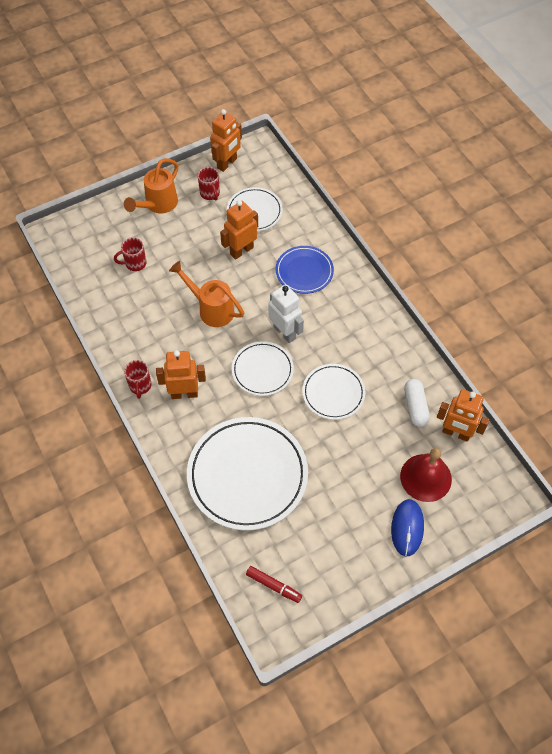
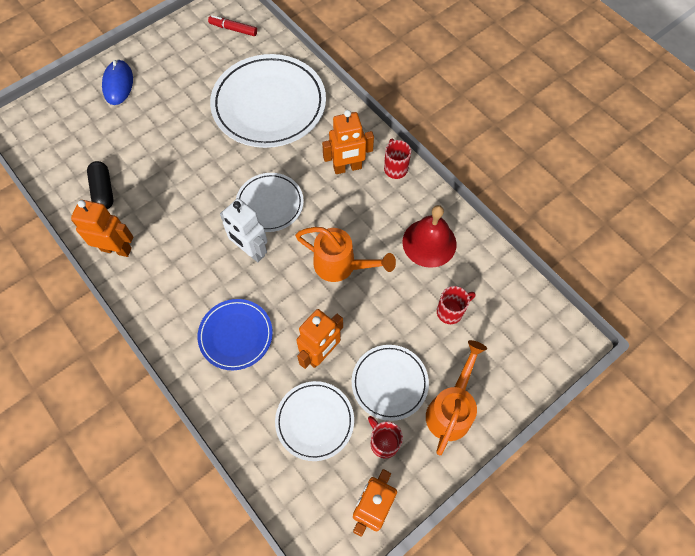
camera: 170 degrees right, 5 degrees up
(333, 393) = (191, 191): white plate -> white plate (389, 383)
(415, 406) = (103, 190): white capsule -> black capsule
(425, 477) = (98, 126): red bell -> red bell (429, 243)
(456, 433) = (63, 171): orange robot -> orange robot (116, 249)

